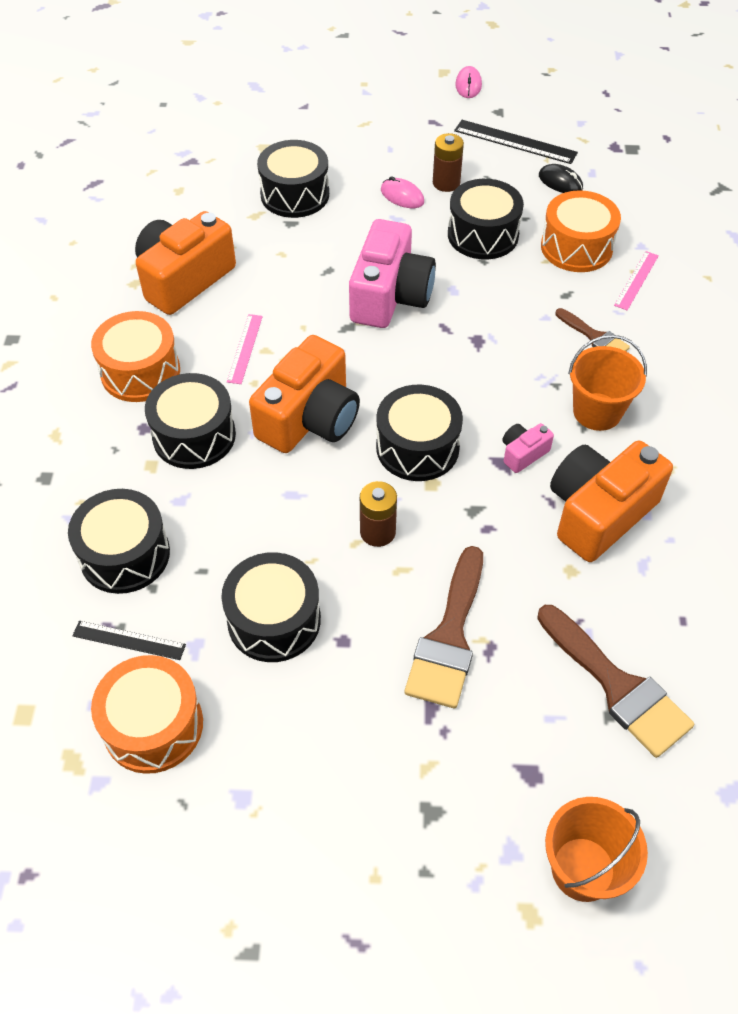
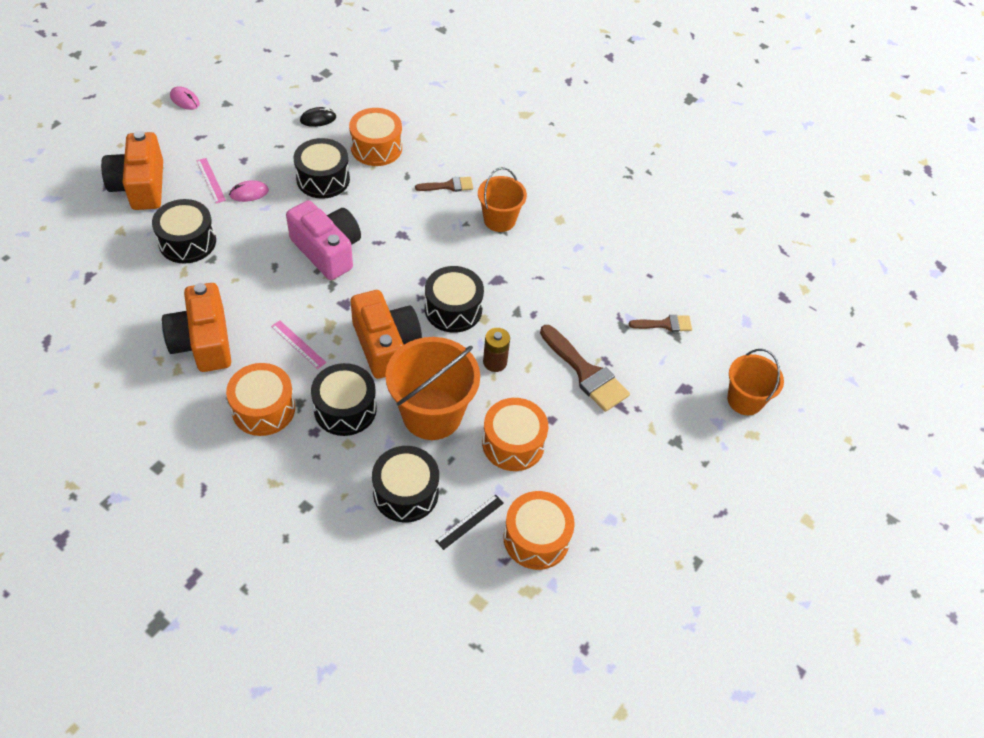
camera: 60 degrees left, 0 degrees up
(250, 515) = (432, 414): none -> orange bucket
(274, 620) = (513, 443): black drum -> orange drum
(446, 183) = (261, 166): brown battery -> none
(515, 142) = (261, 114): black ruler -> none
(523, 453) = (499, 268): pink camera -> none
(599, 513) = (563, 263): orange camera -> orange camera (140, 186)
(617, 686) = (665, 324): brown brush -> brown brush, size x0.57
(636, 280) = (426, 142): pink ruler -> pink ruler (211, 180)

